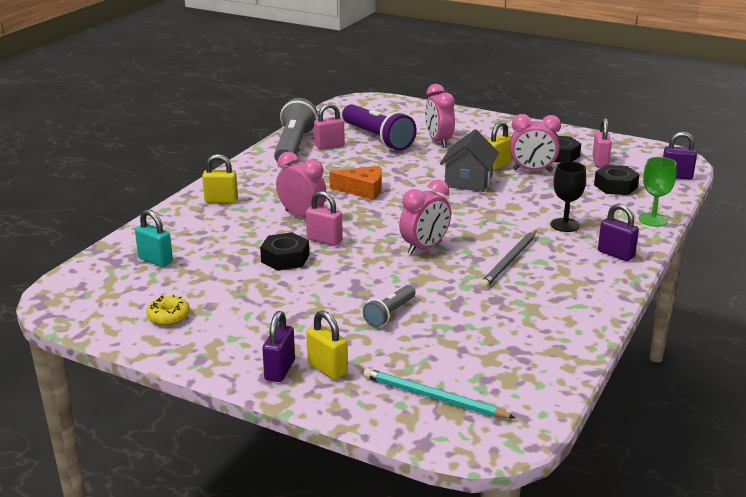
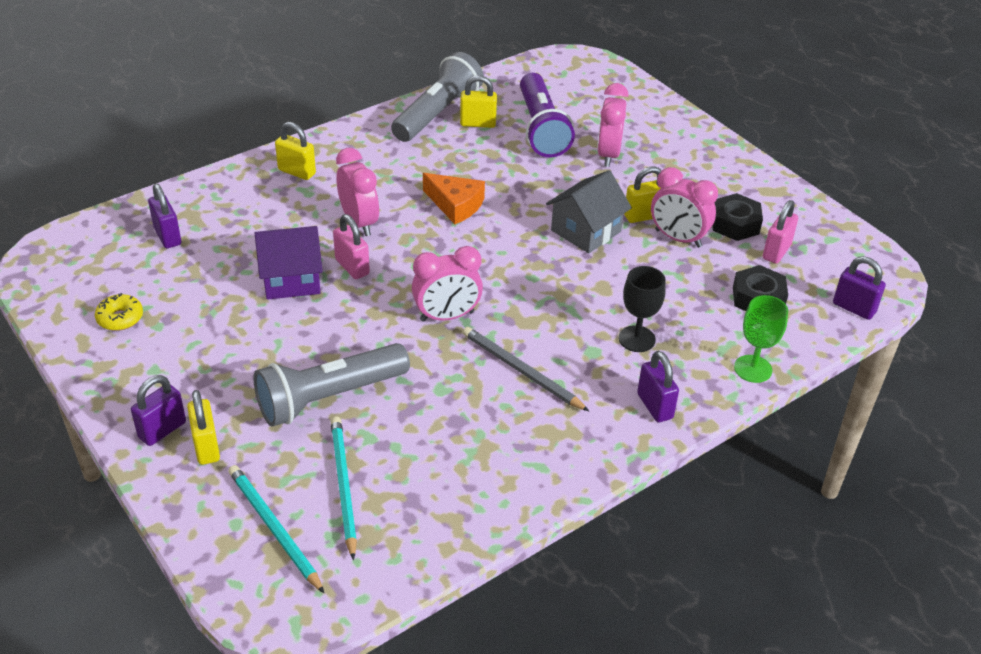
camera: 25 degrees right, 15 degrees up
(155, 260) = (168, 236): turquoise padlock -> purple padlock
(285, 258) = (291, 279): black nut -> purple house
(329, 145) = (478, 123): pink padlock -> yellow padlock
(389, 314) = (329, 397): grey flashlight -> grey flashlight, size x1.90
(457, 357) = (343, 486): none -> turquoise pencil
(509, 261) = (521, 371): grey pencil -> grey pencil turned 75 degrees clockwise

